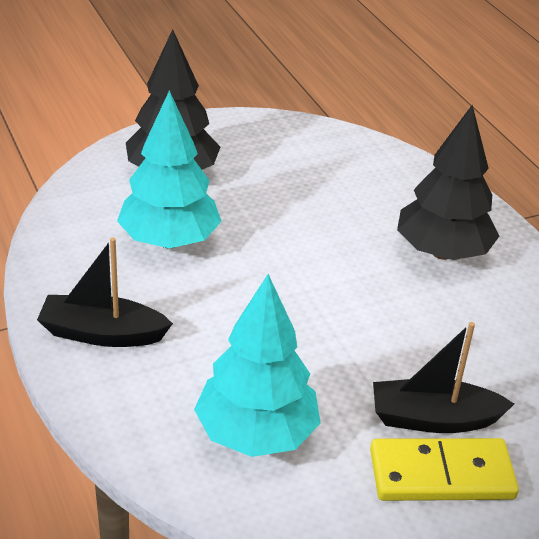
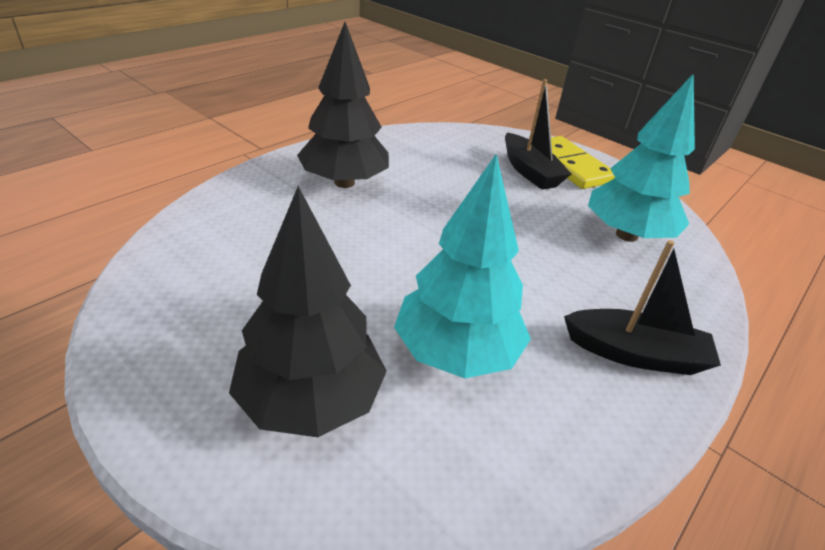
camera: 115 degrees left, 0 degrees up
(102, 333) = (635, 354): black boat -> black boat turned 60 degrees counterclockwise

